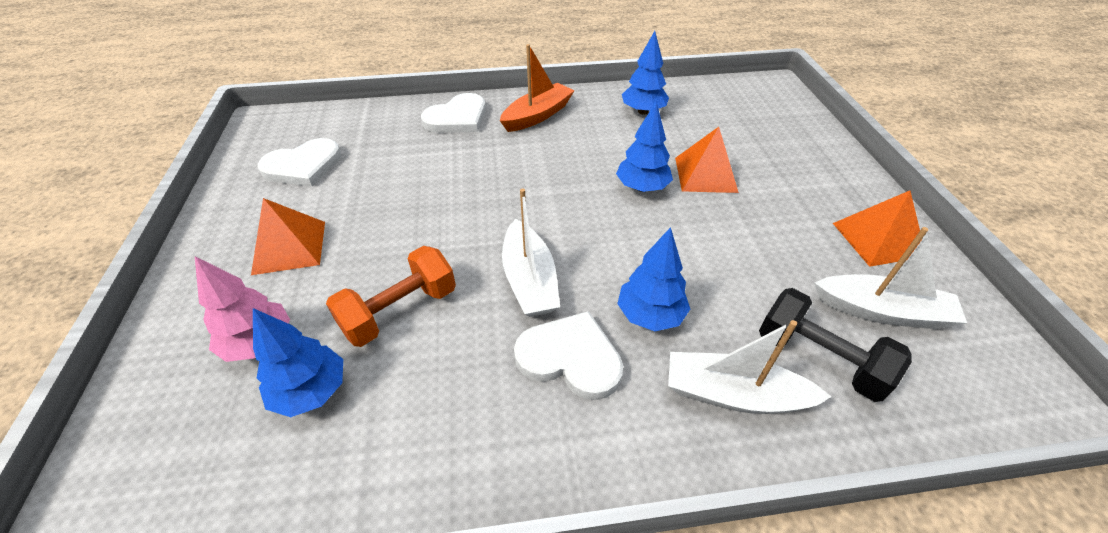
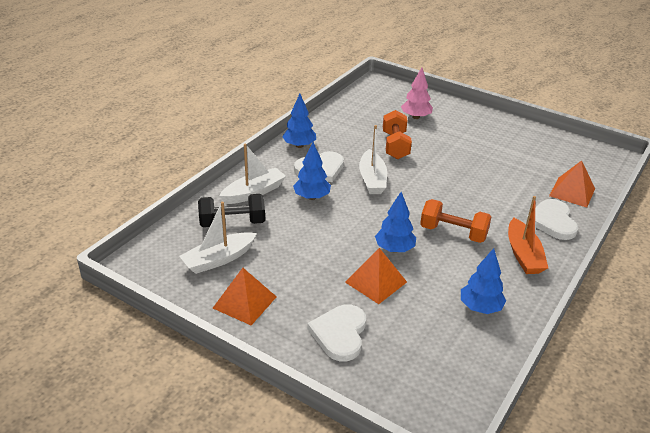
camera: 130 degrees right, 10 degrees down
(289, 247) = (470, 135): orange pyramid -> orange pyramid (572, 192)
(303, 166) = (542, 155): white heart -> white heart (340, 334)
(311, 391) = (379, 120): blue tree -> blue tree (299, 145)
(530, 280) = (372, 179): white boat -> white boat turned 120 degrees counterclockwise
(559, 164) = (453, 233): none -> orange dumbbell

